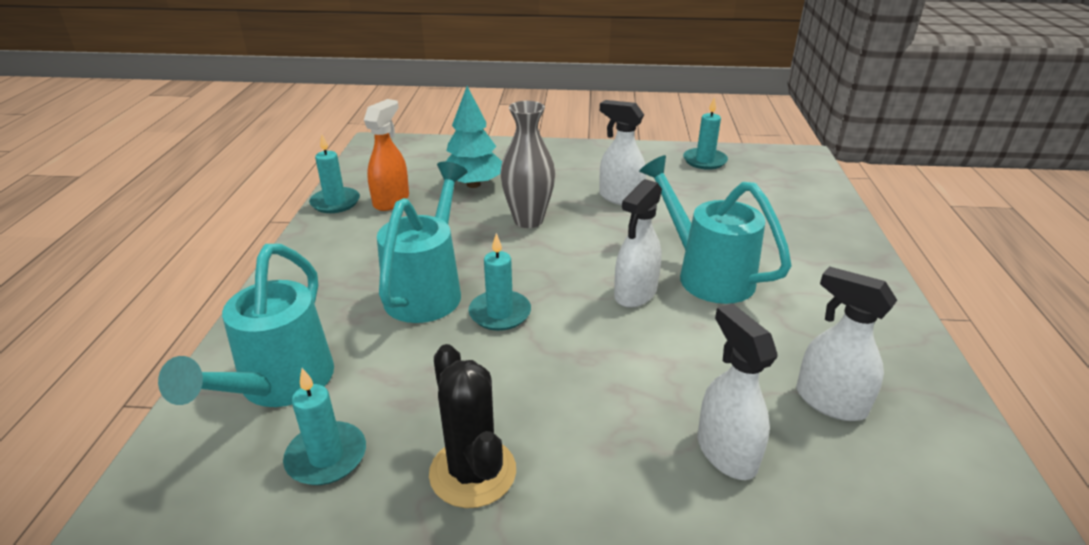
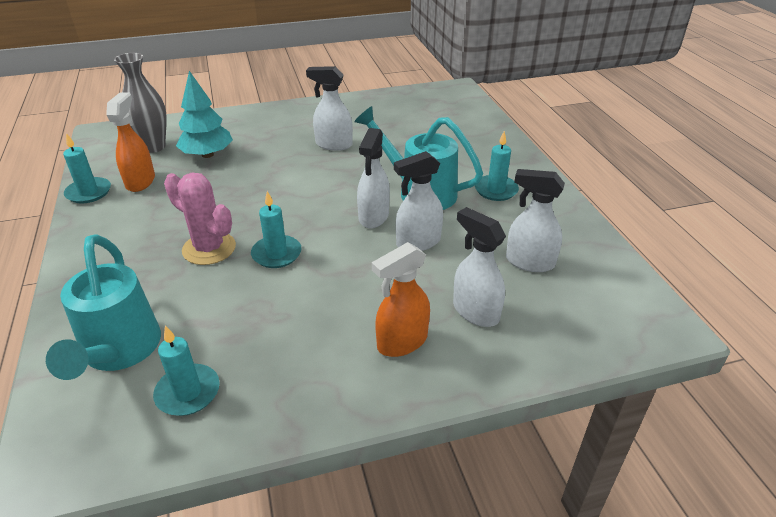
camera: 20 degrees left, 5 degrees up
(428, 290) = (209, 248): turquoise watering can -> pink cactus
(473, 472) = (307, 372): black cactus -> none
(528, 220) = (267, 176): grey vase -> grey vase (153, 147)
(608, 467) = (402, 342): none -> orange spray bottle
(680, 338) = (418, 242): none -> white spray bottle
(704, 161) = (387, 103): turquoise candle -> turquoise candle (496, 190)

